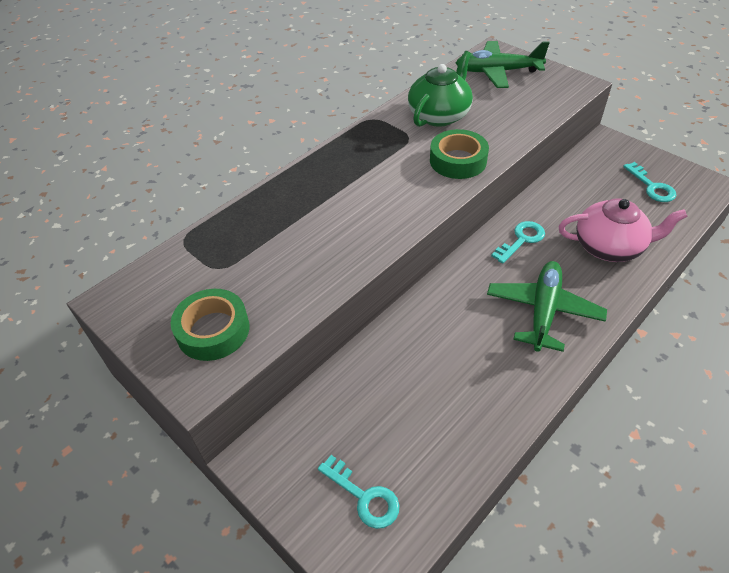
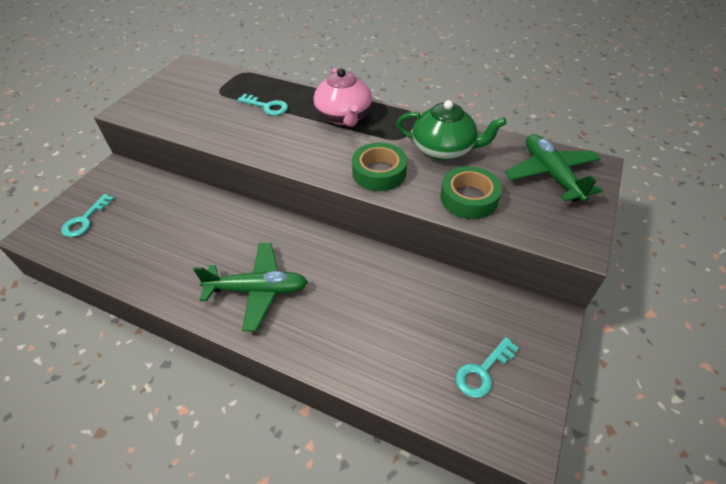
camera: 70 degrees right, 0 degrees up
(213, 330) = (165, 104): green tape -> green tape (469, 198)
(521, 240) = (345, 263): turquoise key -> turquoise key (267, 107)
(609, 247) = (359, 335): pink teapot -> pink teapot (344, 117)

